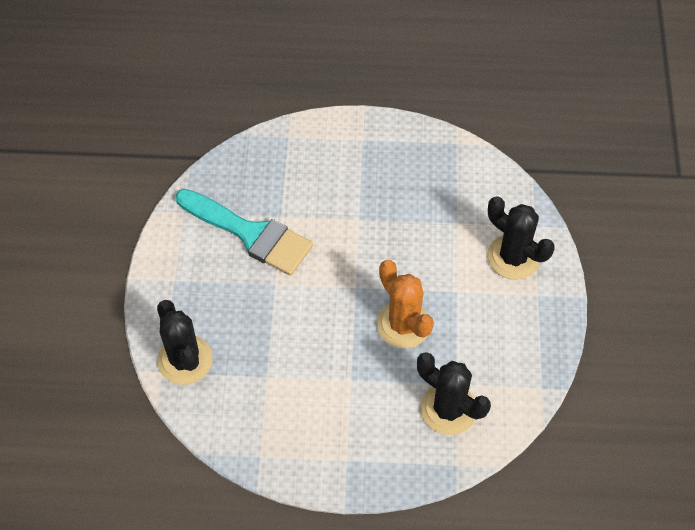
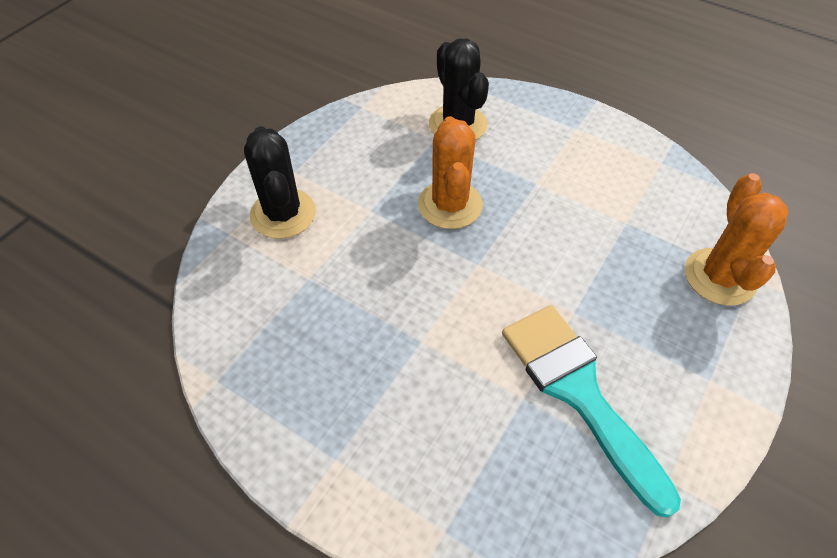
camera: 150 degrees left, 5 degrees down
(185, 360) = (719, 277): black cactus -> orange cactus

